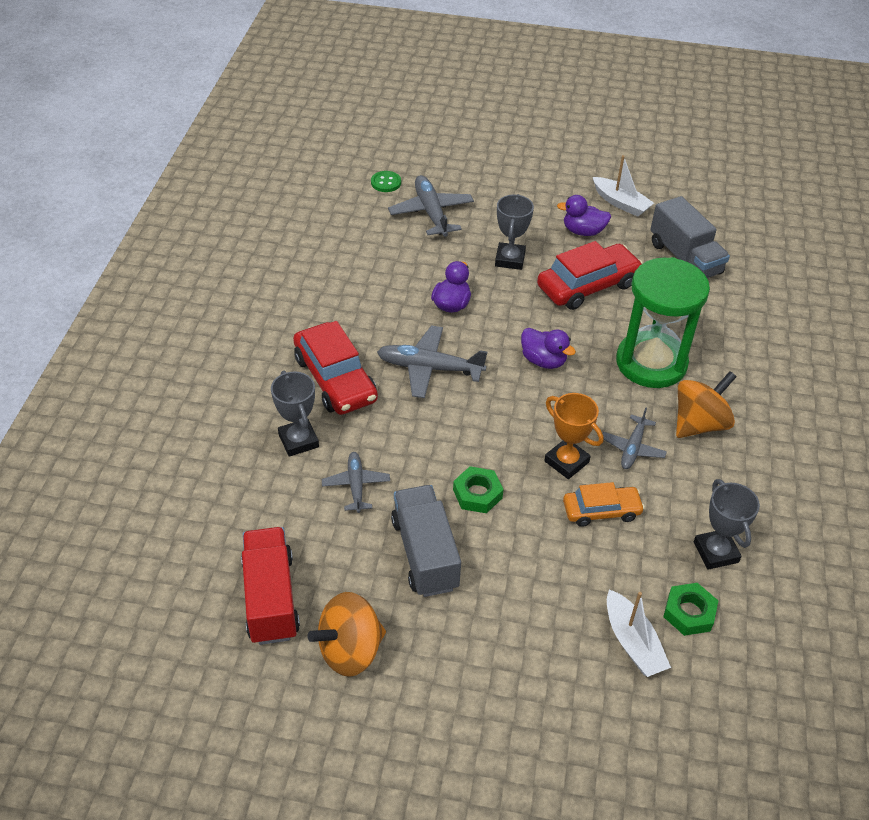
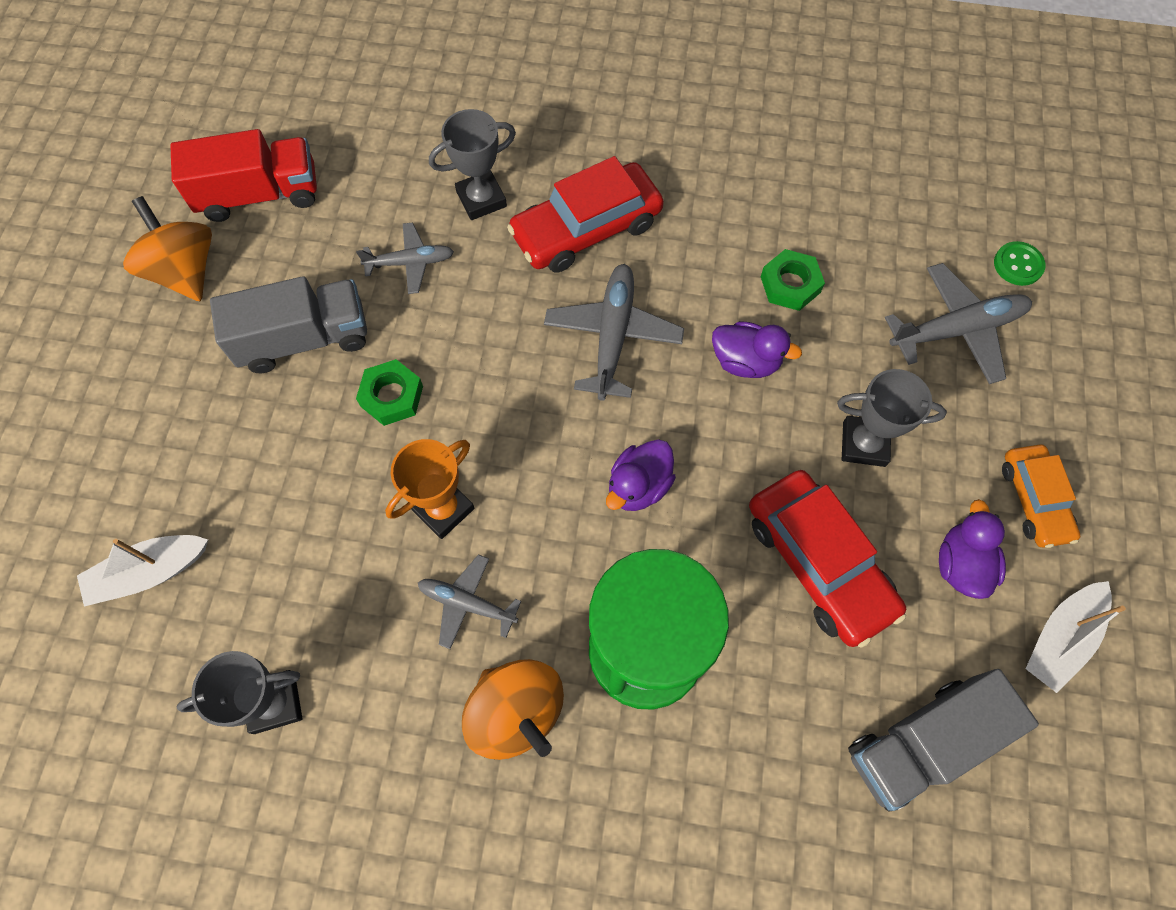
camera: 90 degrees right, 20 degrees up
(601, 511) = (355, 550): orange car -> orange car (1034, 500)
(689, 613) = (182, 651): green nut -> green nut (790, 284)

